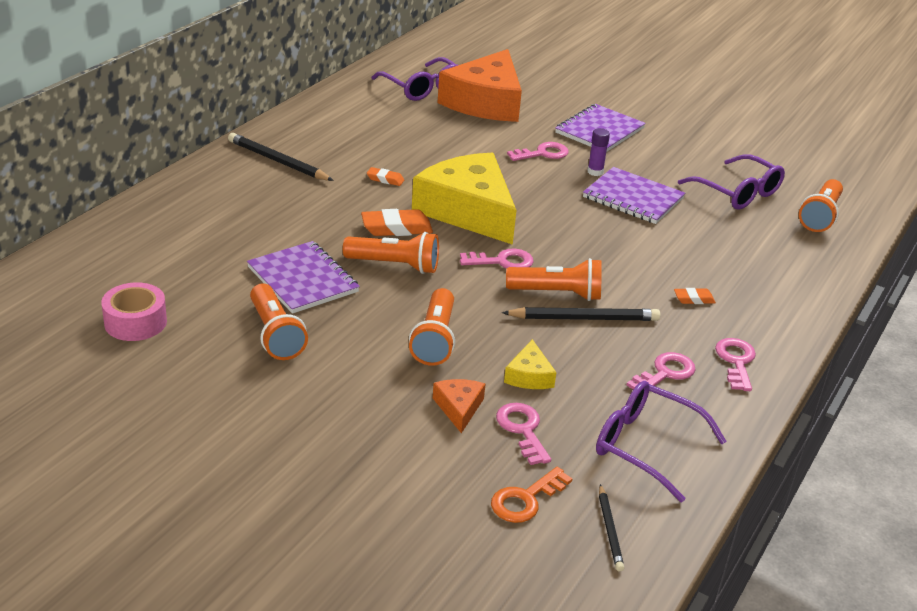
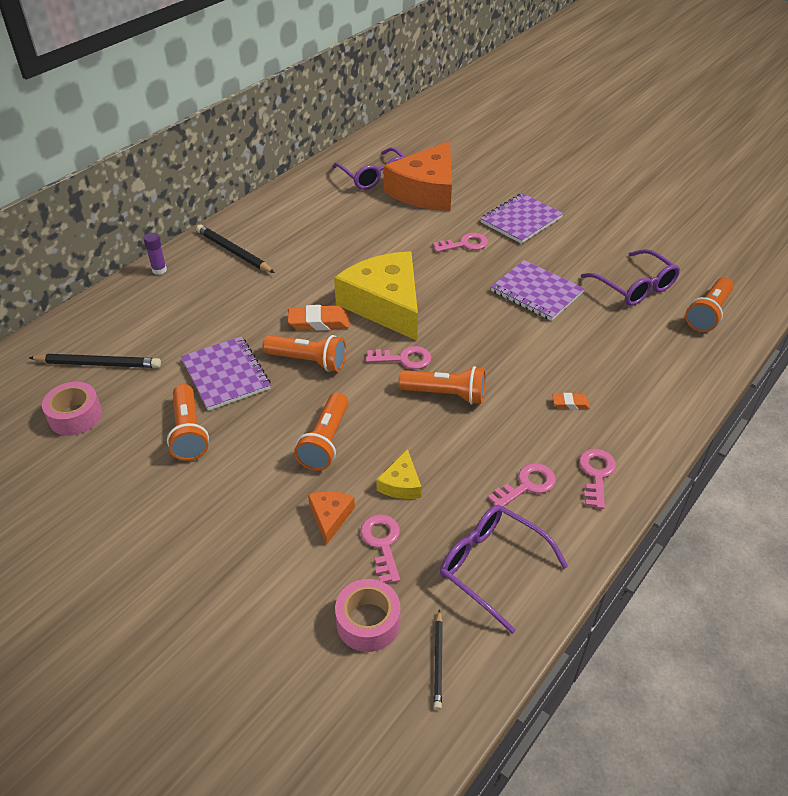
camera: 10 degrees right, 10 degrees up
(385, 179) = (320, 271): orange eraser -> none
(526, 499) = (368, 622): orange key -> pink tape
(584, 318) = (464, 422): black pencil -> black pencil (99, 364)
(595, 172) = (507, 264): purple glue stick -> purple glue stick (159, 270)

